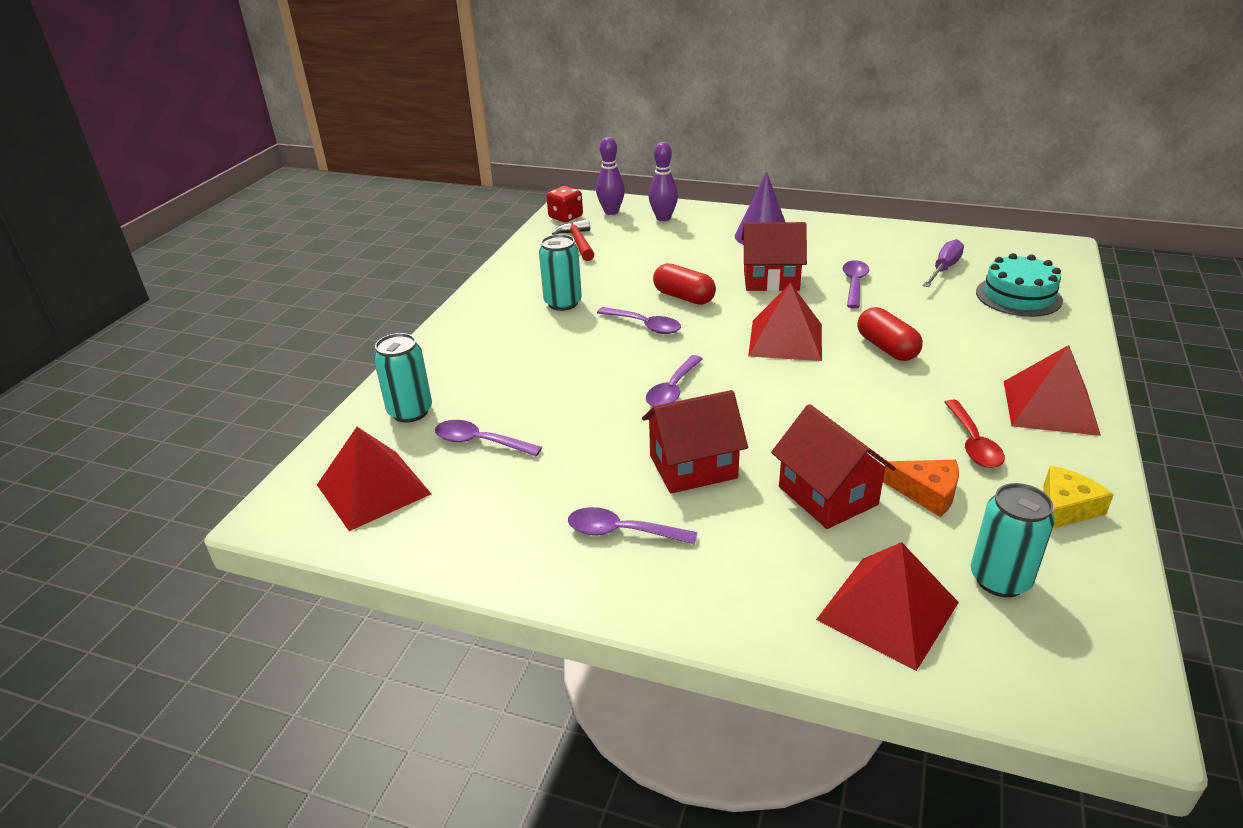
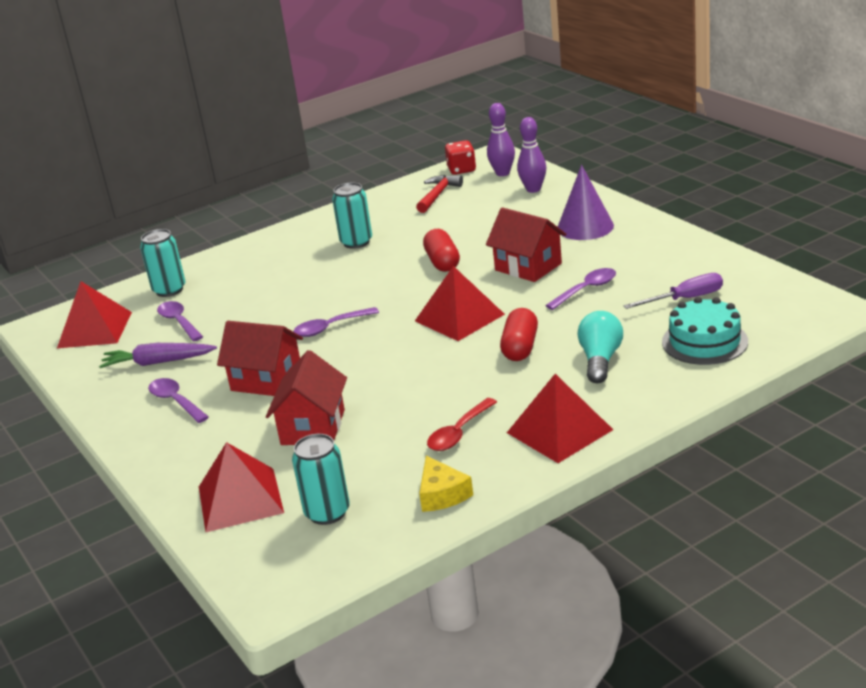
camera: 40 degrees right, 5 degrees down
(525, 496) = (158, 362): none -> purple carrot
(644, 325) = (382, 276): purple spoon -> none
(927, 493) = (373, 450): orange cheese -> none
(970, 336) = (600, 360): none -> turquoise light bulb
(1065, 508) = (442, 494): yellow cheese -> yellow cheese turned 75 degrees clockwise

